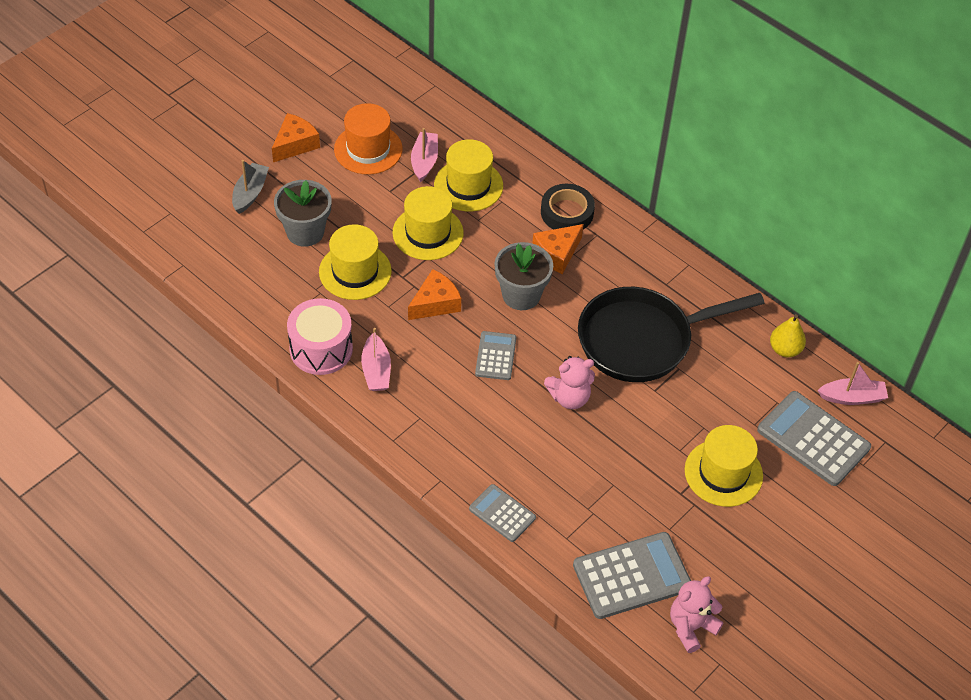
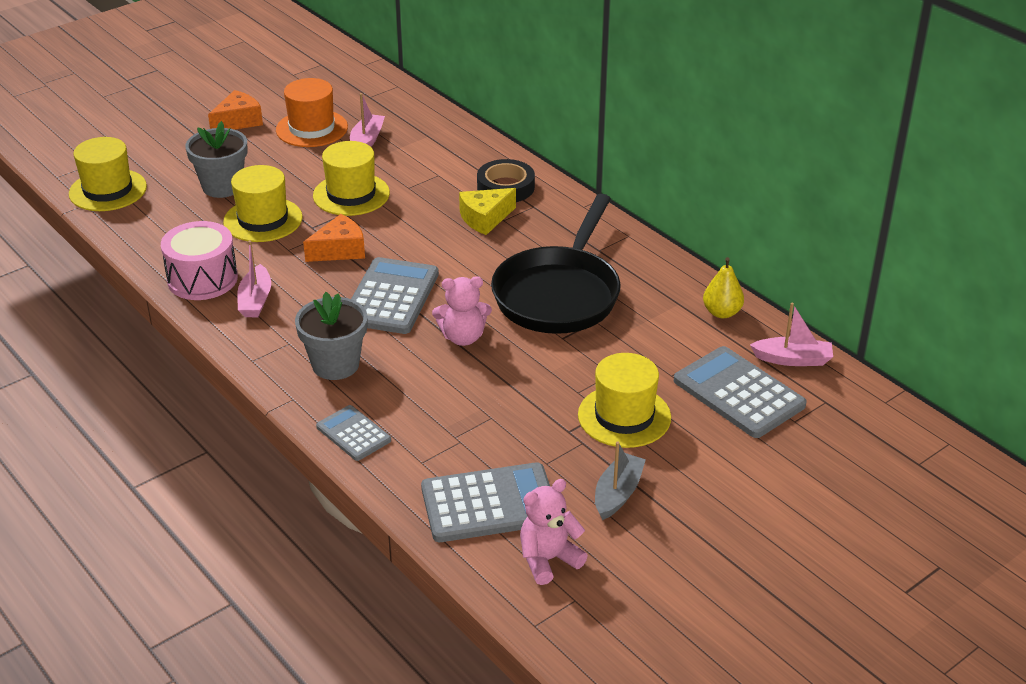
camera: 10 degrees right, 15 degrees down
(250, 193) = (177, 154): grey boat -> grey boat (617, 494)
(468, 185) = (407, 161): yellow hat -> yellow hat (108, 190)
(495, 356) = (391, 297): grey calculator -> grey calculator, size x1.74
(521, 295) = (435, 249): grey flower pot -> grey flower pot (335, 365)
(557, 253) = (485, 218): orange cheese -> yellow cheese
(642, 340) = (559, 294): black pan -> black pan turned 60 degrees counterclockwise

